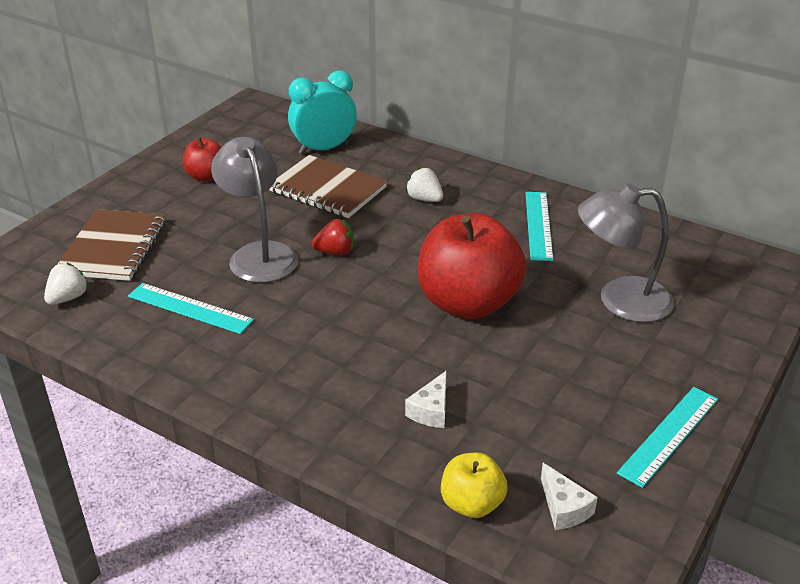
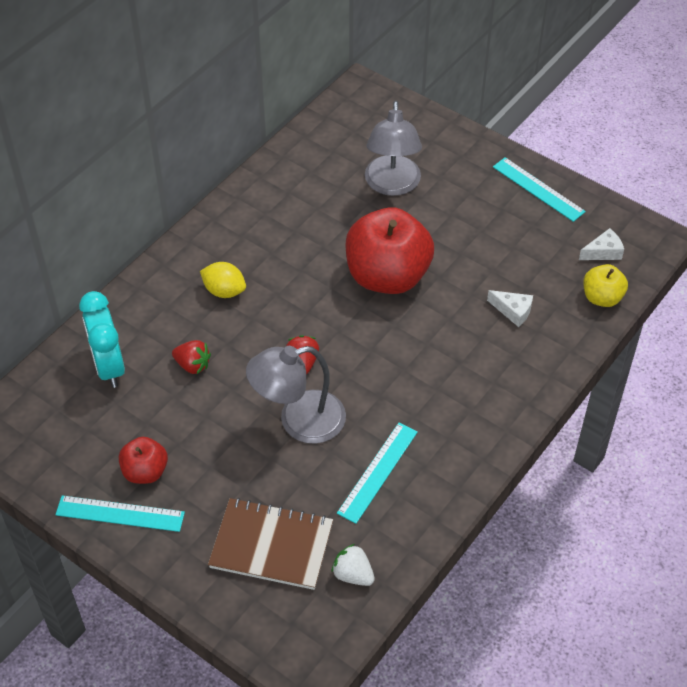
camera: 85 degrees left, 15 degrees up
(328, 189) = (193, 365): brown notebook -> red strawberry
(424, 199) = (224, 291): white strawberry -> yellow lemon
(538, 225) = (281, 217): turquoise ruler -> turquoise ruler (120, 514)

